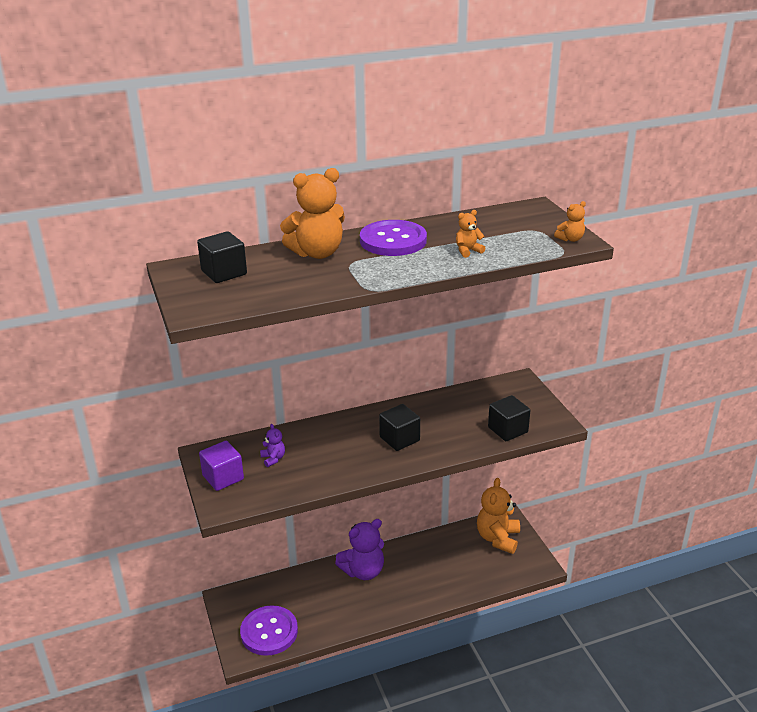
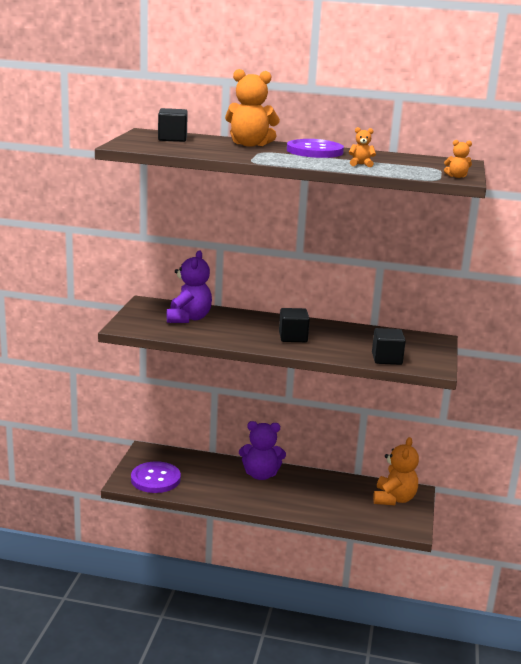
camera: 30 degrees right, 10 degrees down
(223, 477) = (143, 316): purple cube -> none
(273, 459) = (188, 318): purple teddy bear -> purple teddy bear, size x2.16
(498, 538) = (394, 499): orange teddy bear -> orange teddy bear turned 150 degrees clockwise

